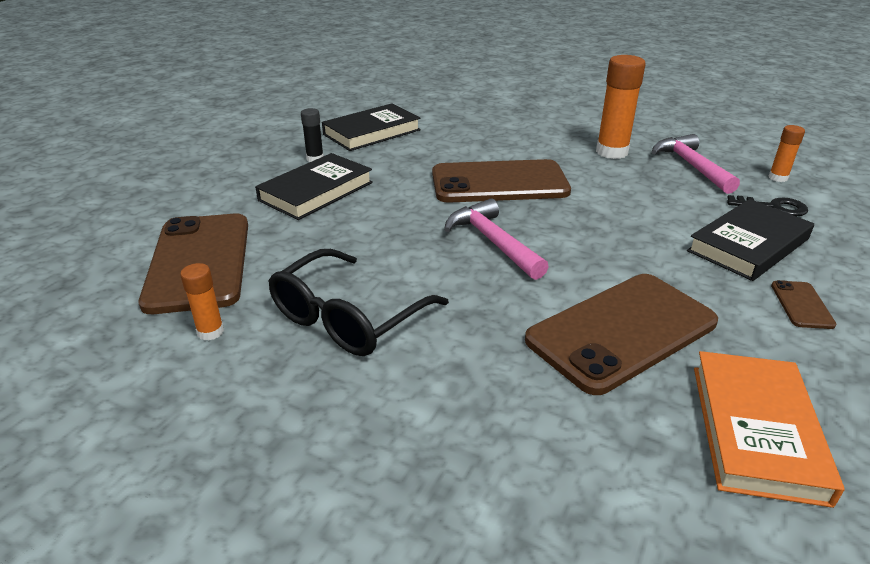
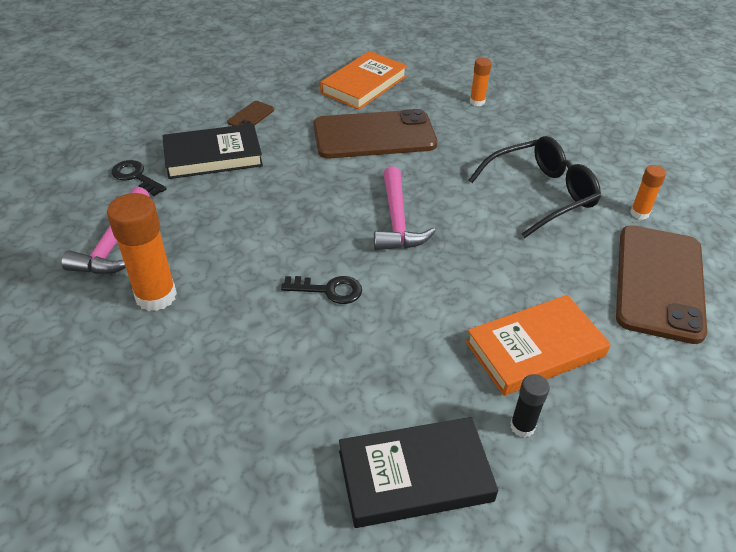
camera: 155 degrees left, 10 degrees up
(316, 191) = (535, 349): black book -> orange book
(499, 183) = (329, 290): brown phone -> black key
(778, 178) = (69, 202): orange glue stick -> orange glue stick (477, 102)

